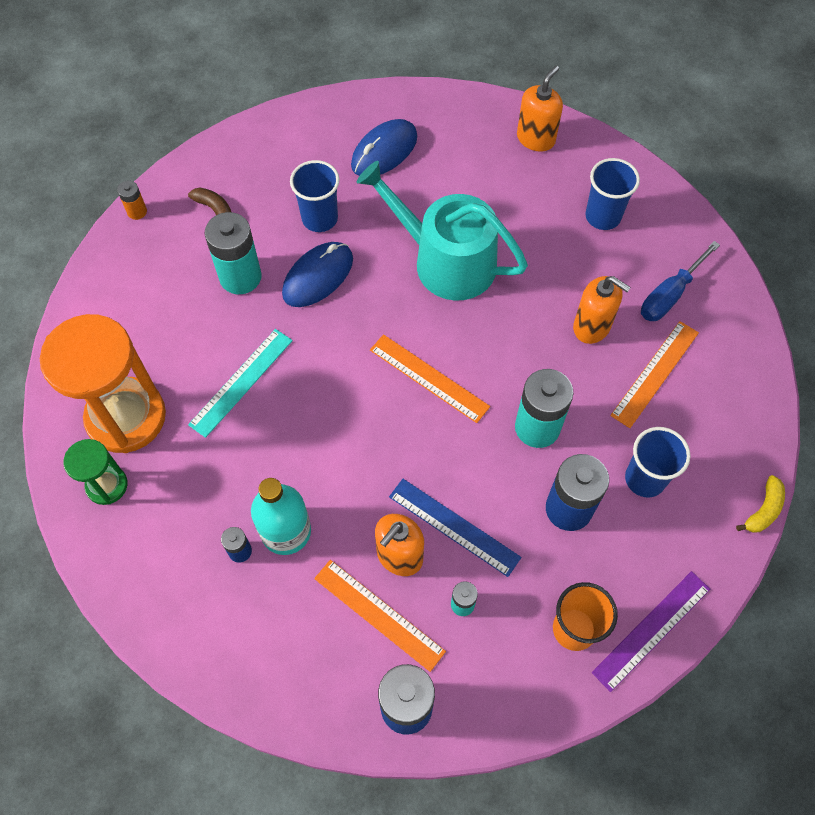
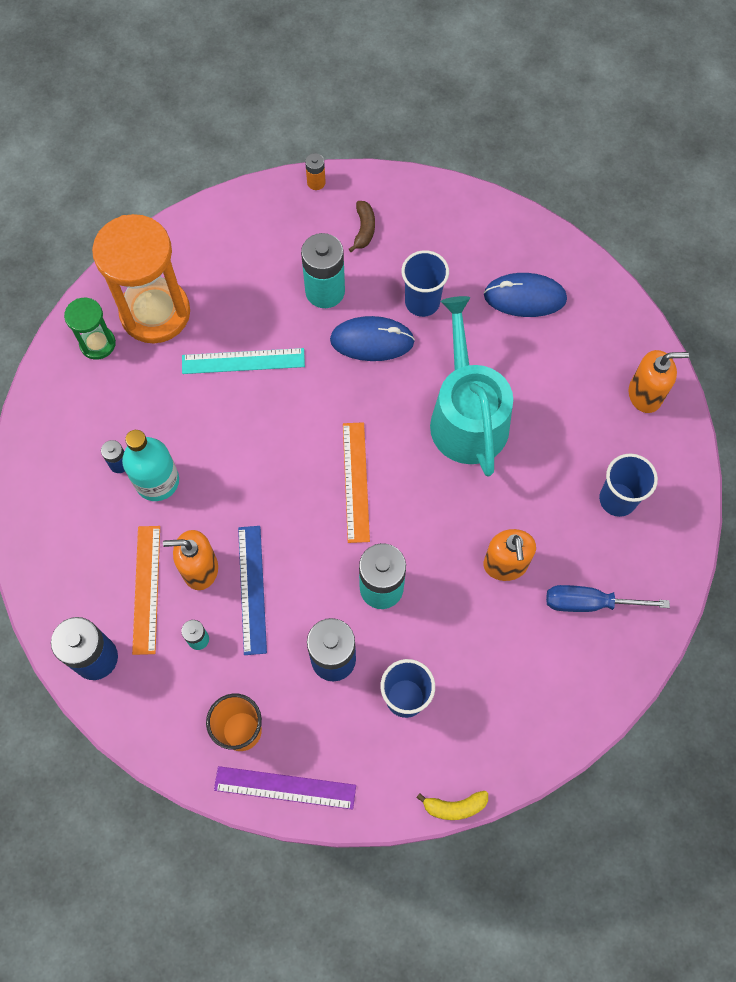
camera: 50 degrees right, 5 degrees up
(655, 373) = (505, 642): orange ruler -> none

